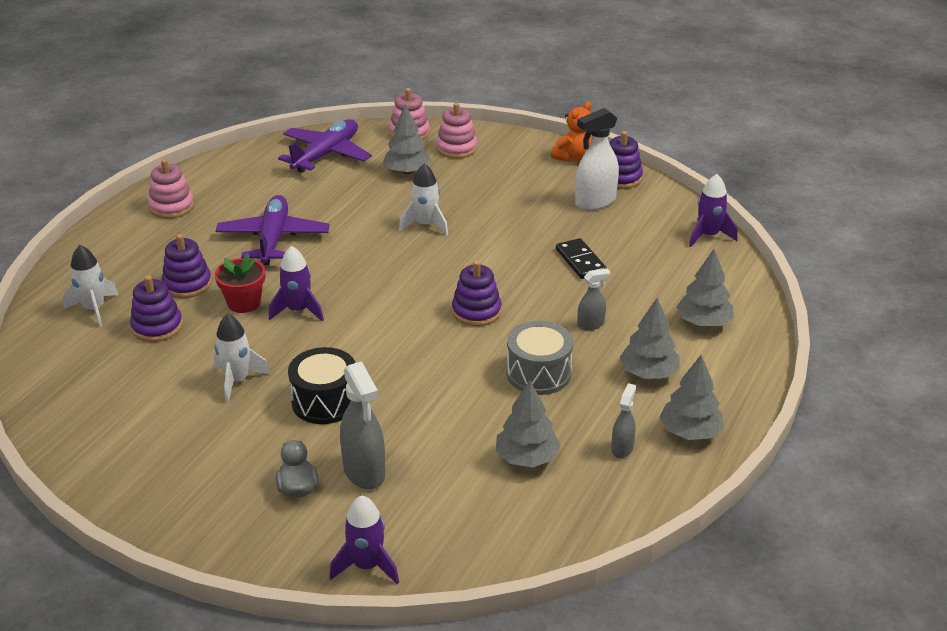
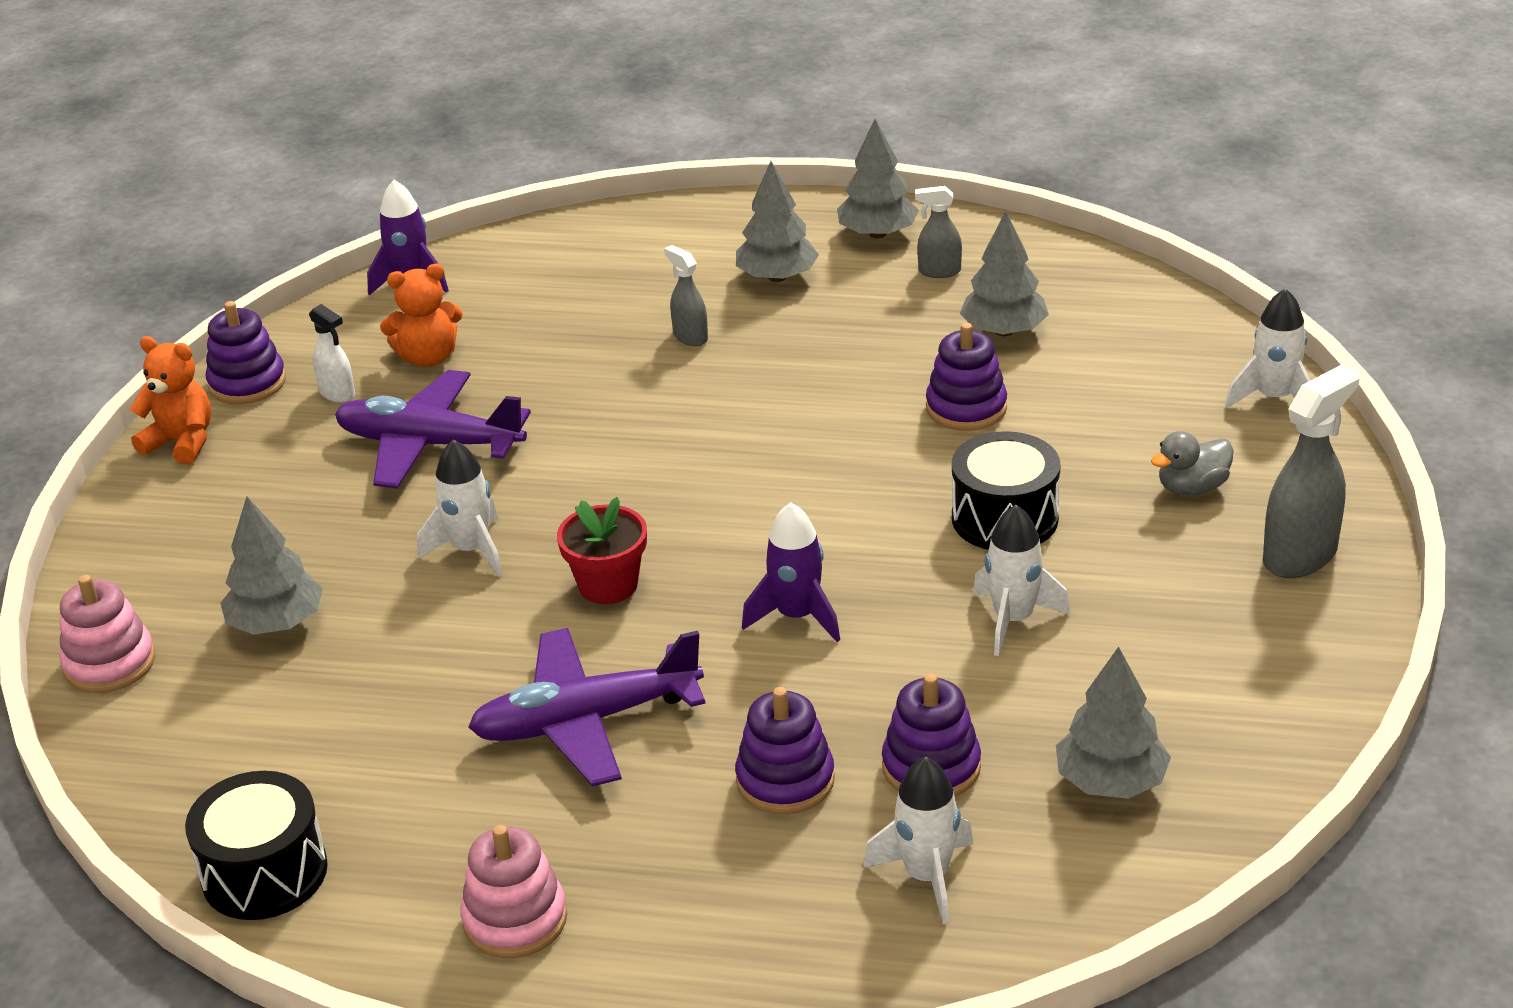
camera: 105 degrees left, 0 degrees up
(244, 303) = (806, 686): red flower pot -> red flower pot (608, 585)
(250, 158) = (265, 873): none -> black drum
(326, 154) = (227, 756): purple plane -> purple plane (430, 444)
(364, 472) = (1121, 443): grey spray bottle -> grey spray bottle (1300, 556)
(366, 566) = (1274, 398): purple rocket -> white rocket
(456, 148) = (168, 584): pink stacking toy -> none
(476, 311) = (707, 438): purple stacking toy -> purple stacking toy (966, 408)
(538, 373) = (827, 356): grey drum -> none
(580, 261) = (526, 374): black domino -> none
(595, 202) = (337, 393): white spray bottle -> white spray bottle, size x0.55
(617, 232) = (428, 357): none -> orange teddy bear
(703, 322) = (640, 255): grey tree -> grey tree (1111, 781)

